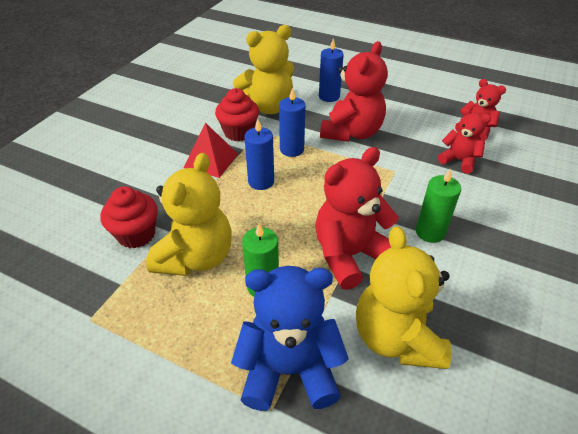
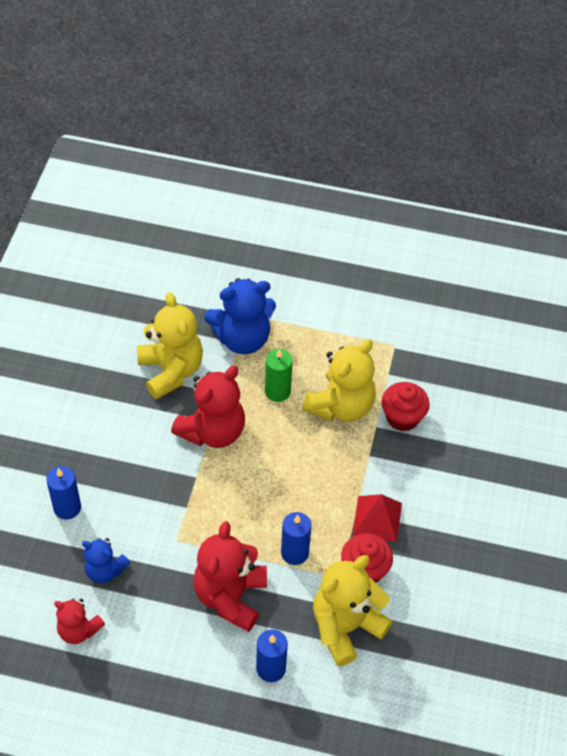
camera: 165 degrees right, 10 degrees up
(196, 257) = (341, 406): yellow teddy bear -> yellow teddy bear turned 150 degrees counterclockwise
(261, 181) = (314, 499): blue candle -> blue candle (67, 507)
(430, 232) = (142, 467): green candle -> none
(459, 161) = (105, 570): red teddy bear -> blue teddy bear

